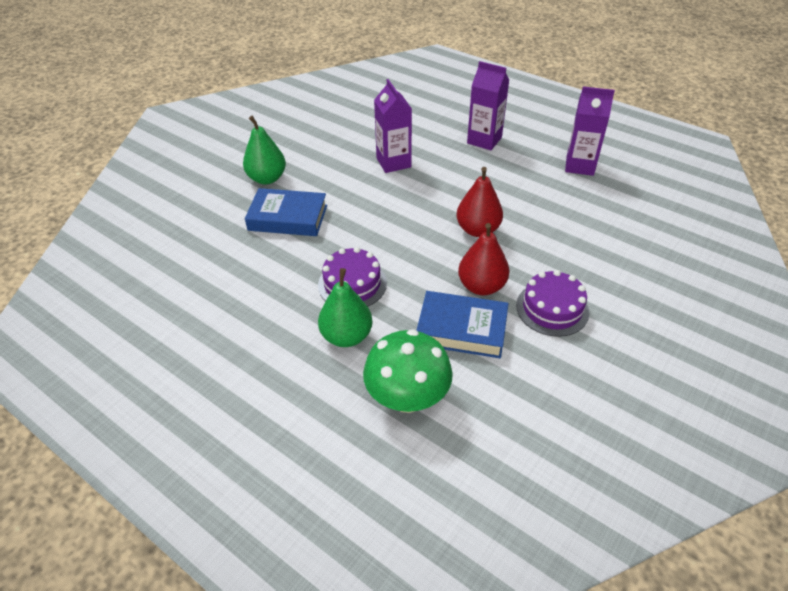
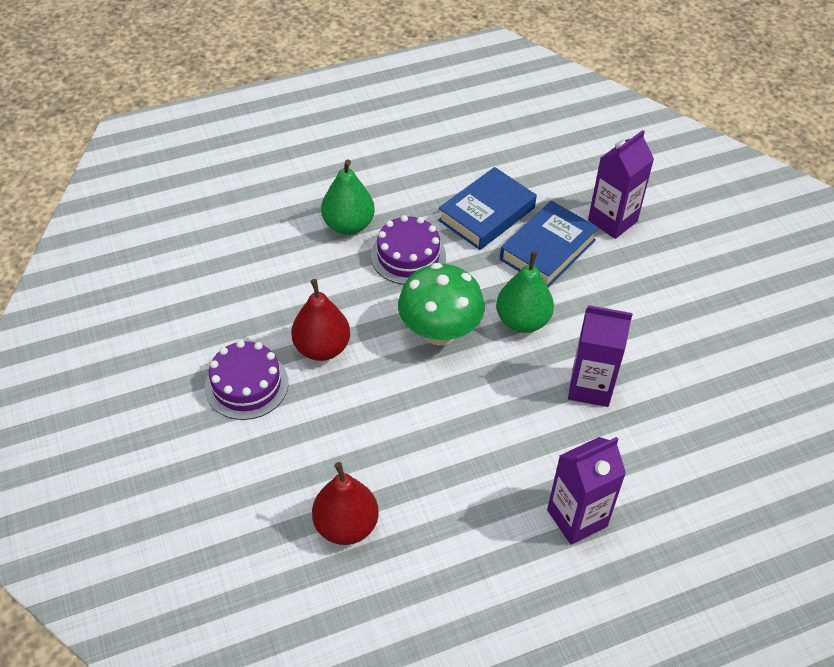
camera: 120 degrees right, 5 degrees up
(267, 178) = (635, 259): green pear -> green pear (522, 321)
(407, 398) = (253, 232): green mushroom -> green mushroom (439, 331)
(461, 329) = (286, 302): blue book -> blue book (486, 214)
(477, 230) = (403, 396): red pear -> red pear (346, 526)
(580, 166) = (438, 594): purple carton -> purple carton (612, 221)

